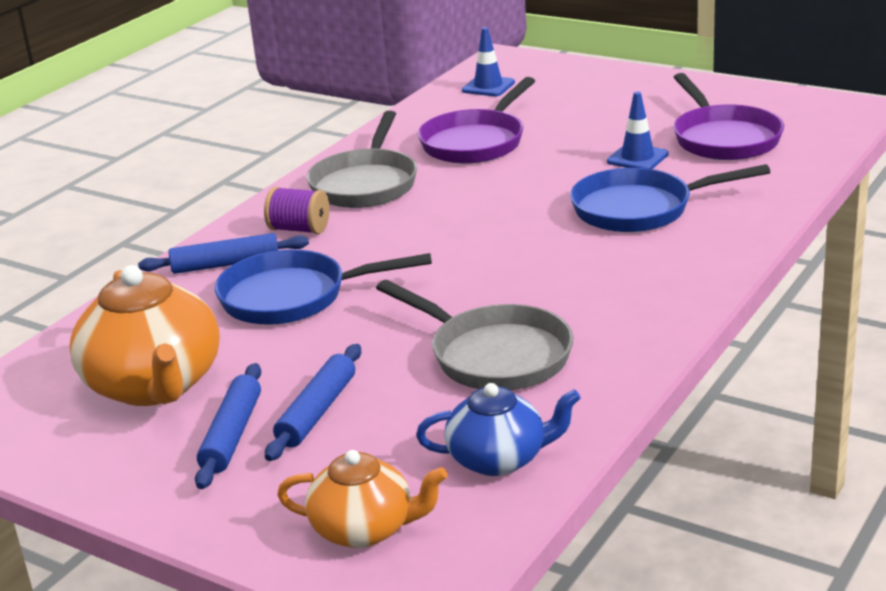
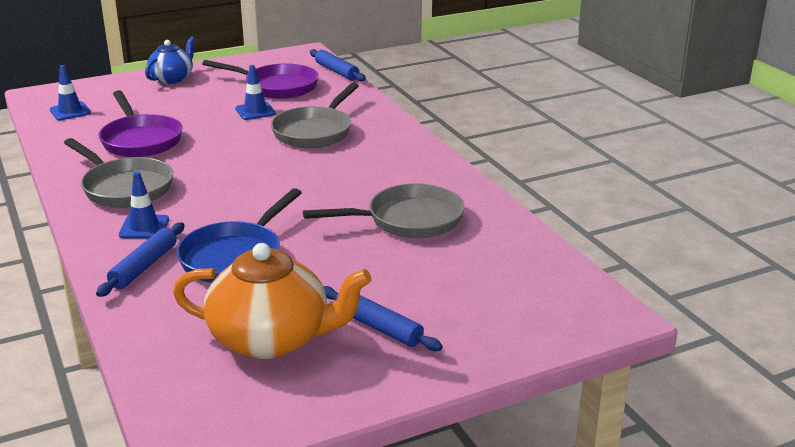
camera: 60 degrees left, 0 degrees up
(299, 229) = (144, 227): purple spool -> blue traffic cone
(317, 411) = (391, 290): blue rolling pin -> blue rolling pin (336, 71)
(365, 529) = (536, 313): orange teapot -> none
(499, 459) = (515, 253): blue teapot -> blue teapot (172, 78)
(639, 209) = (315, 132): blue pan -> grey pan

